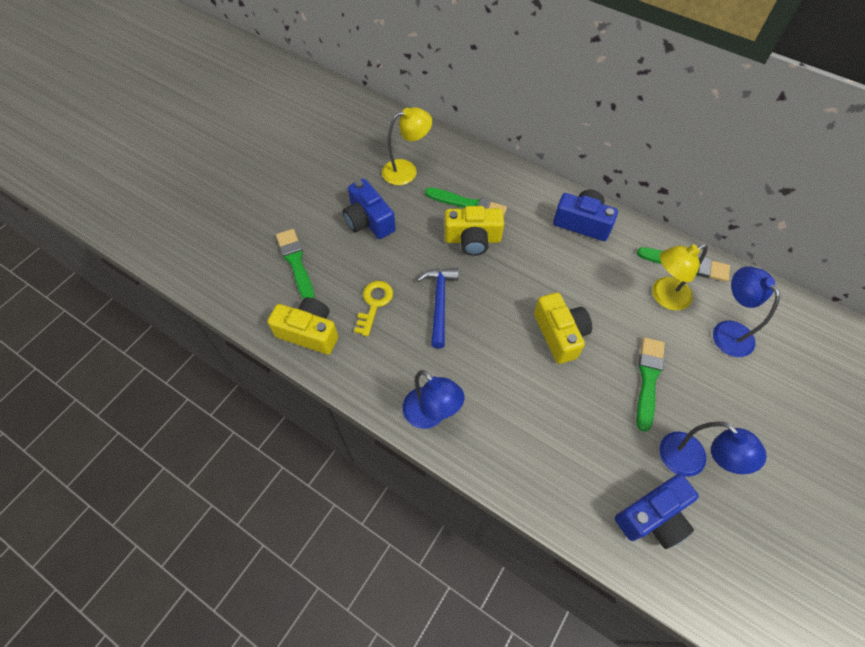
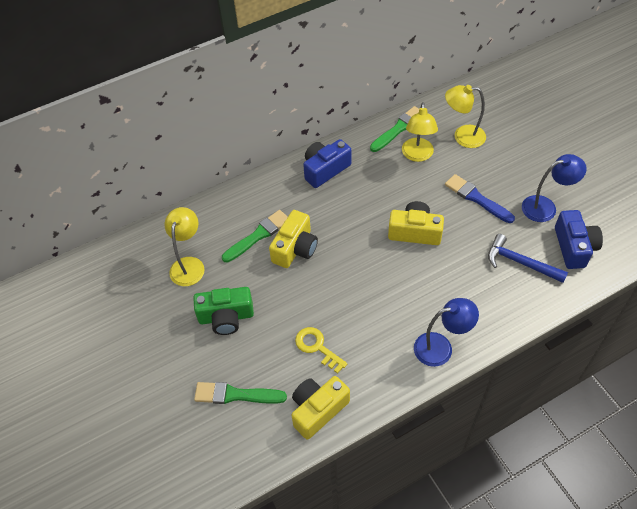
camera: 60 degrees left, 5 degrees down
(369, 221) = (226, 317): blue camera -> green camera
(439, 303) = (343, 299): blue hammer -> blue hammer (520, 262)
(648, 379) = (476, 198): green brush -> blue brush
(727, 331) = (462, 136): blue lamp -> yellow lamp

